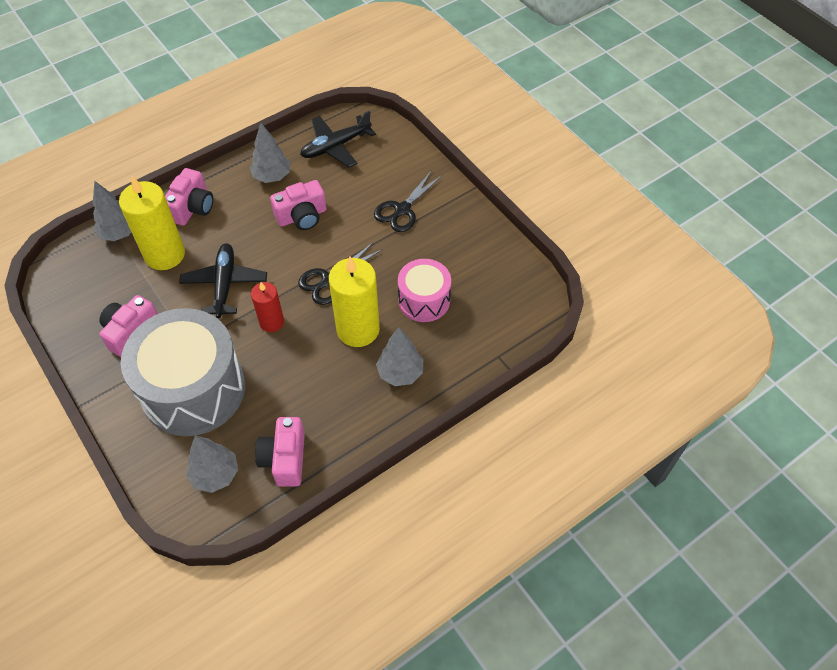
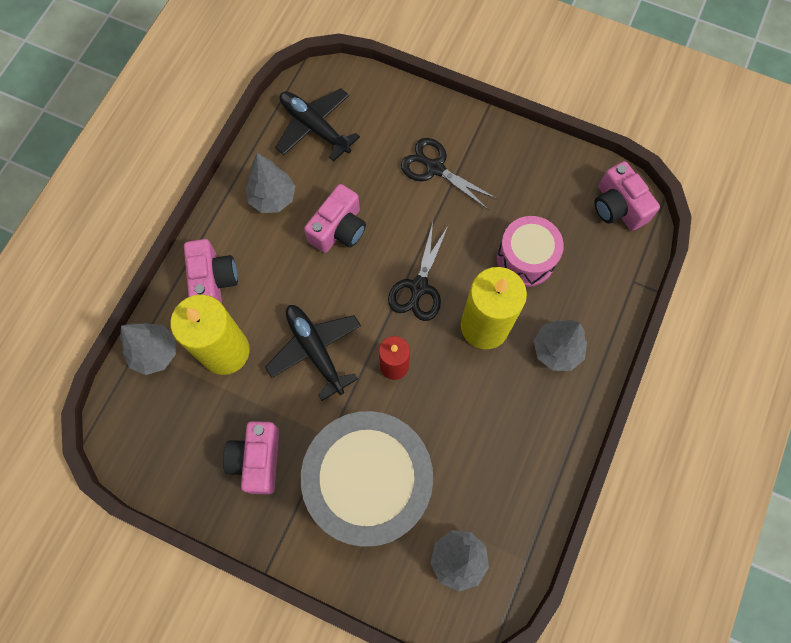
camera: 30 degrees left, 15 degrees up
(284, 459) = (511, 503): pink camera -> pink camera (618, 207)
(335, 146) = (314, 127): black plane -> black plane turned 105 degrees clockwise
(402, 210) = (435, 168): black scissors -> black scissors turned 120 degrees clockwise

